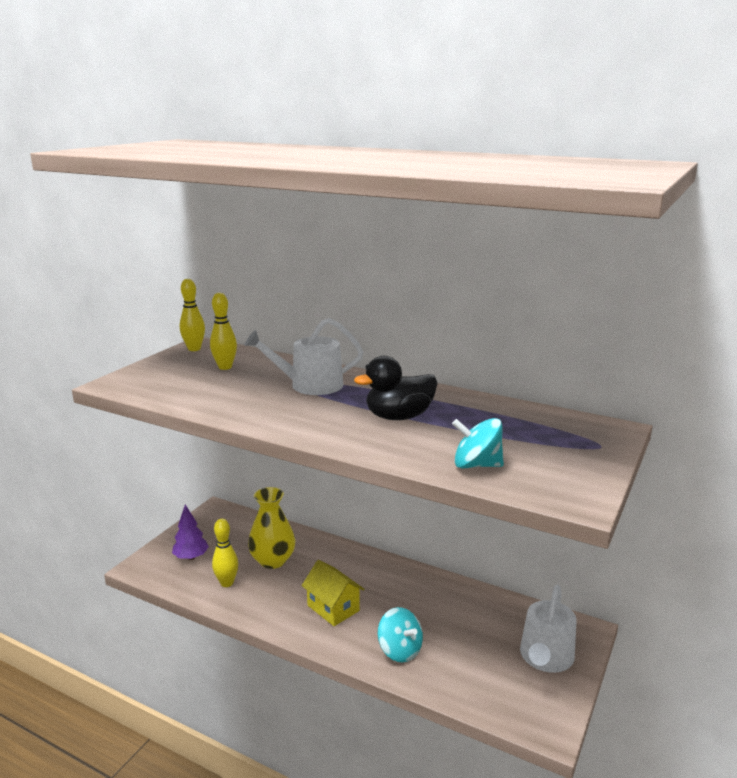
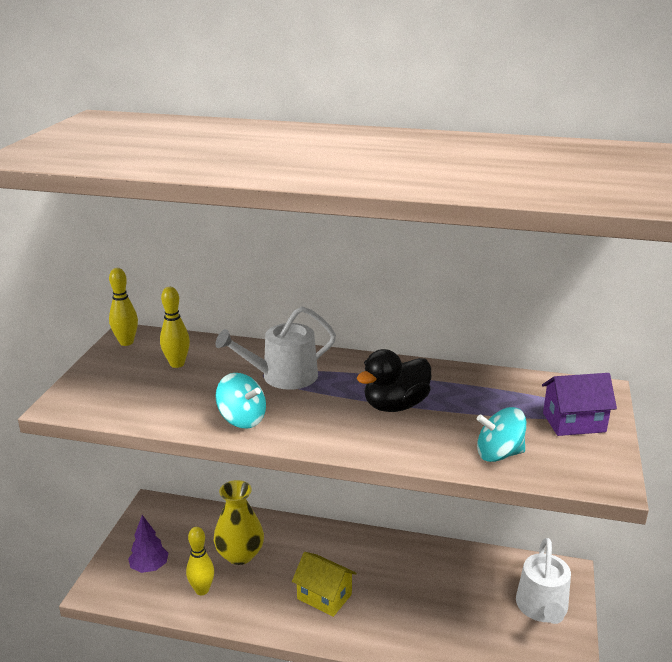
camera: 15 degrees left, 5 degrees up
(400, 650) = (407, 629): turquoise spinning top -> turquoise spinning top (242, 419)
(571, 450) = (574, 422): none -> purple house

